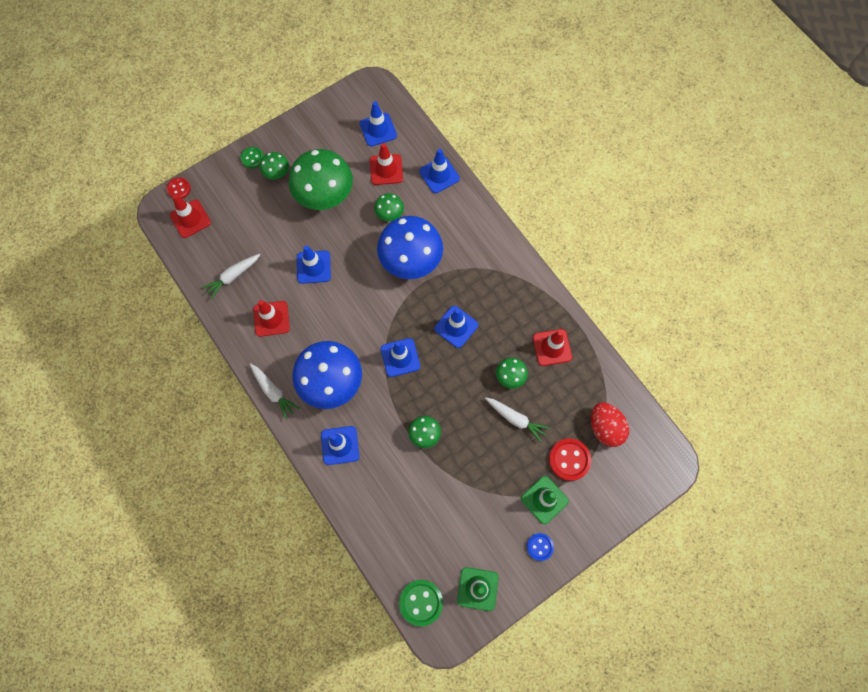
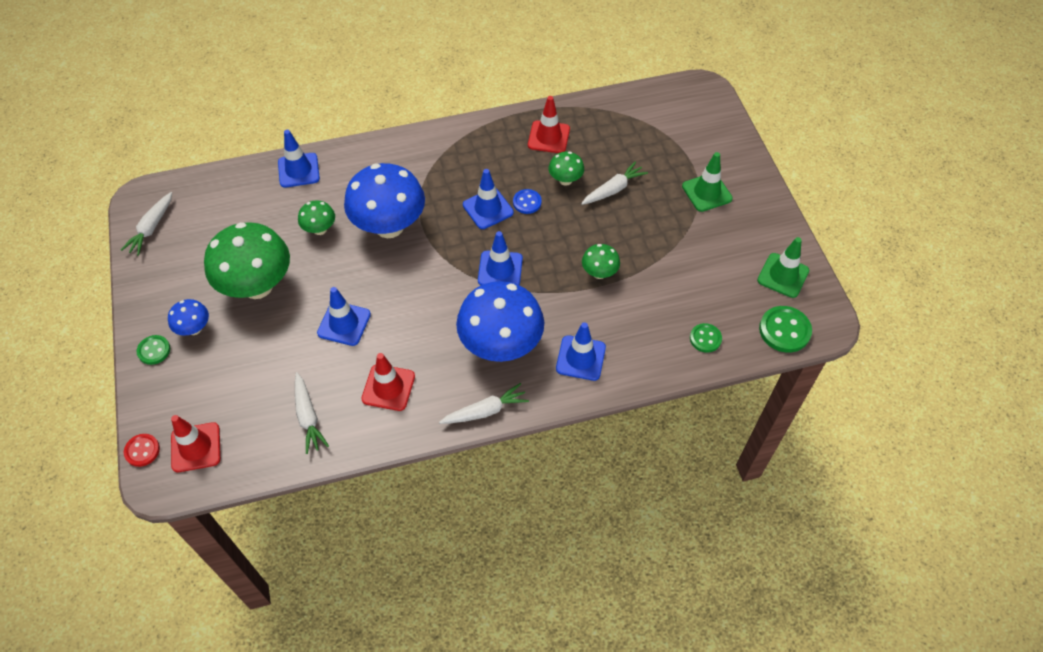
camera: 70 degrees left, 15 degrees down
(277, 174) = (194, 328): green mushroom -> blue mushroom
(349, 105) = (151, 228): none -> white carrot
(378, 130) = (204, 209): blue traffic cone -> none
(386, 169) = (261, 216): red traffic cone -> none
(390, 538) = (705, 338): none -> green button
(540, 547) = (754, 211): blue button -> blue button (527, 202)
(569, 459) = (672, 160): red button -> none
(605, 428) = (650, 123): red egg -> none

